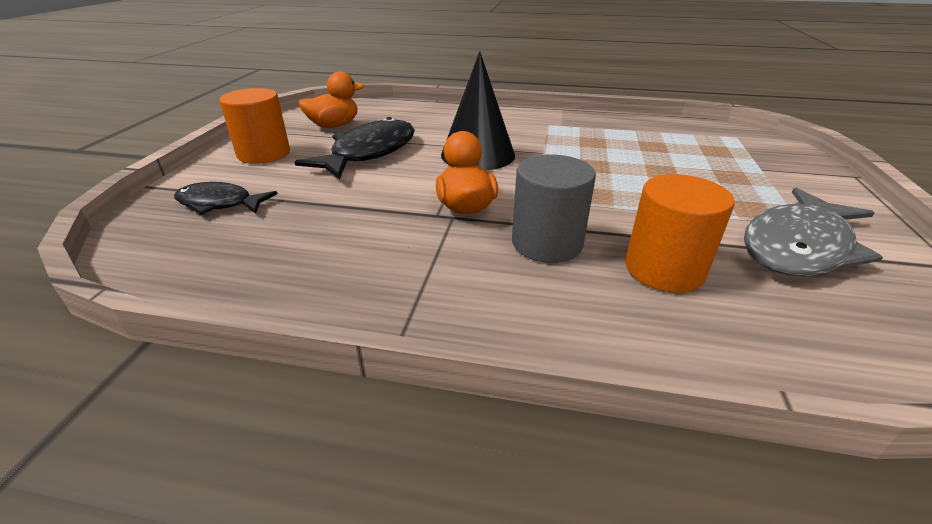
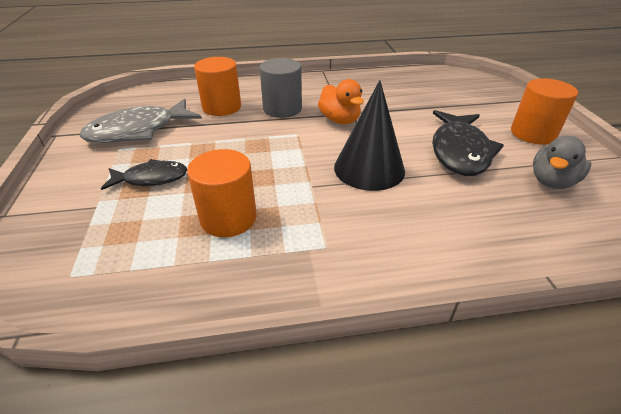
camera: 160 degrees right, 5 degrees up
(219, 204) = (477, 97): black fish -> black fish (151, 178)
(334, 126) = (552, 181): orange duck -> grey duck
(624, 145) = (228, 218): none -> orange cylinder
(798, 247) = (138, 131): grey fish -> grey fish turned 150 degrees counterclockwise

